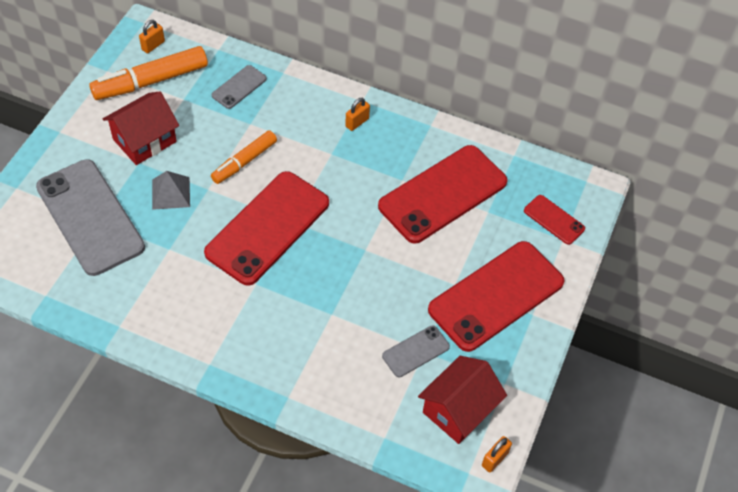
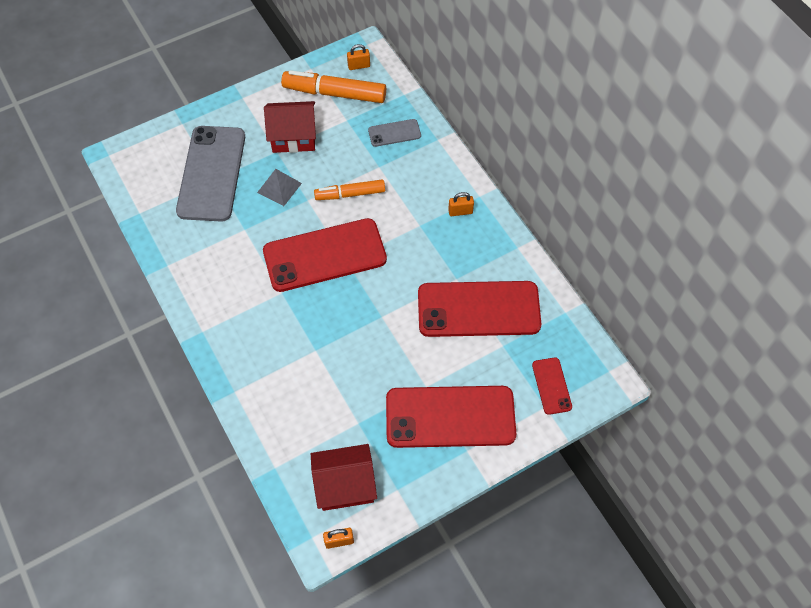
camera: 40 degrees right, 5 degrees up
(416, 351) = (352, 419): grey phone -> none

